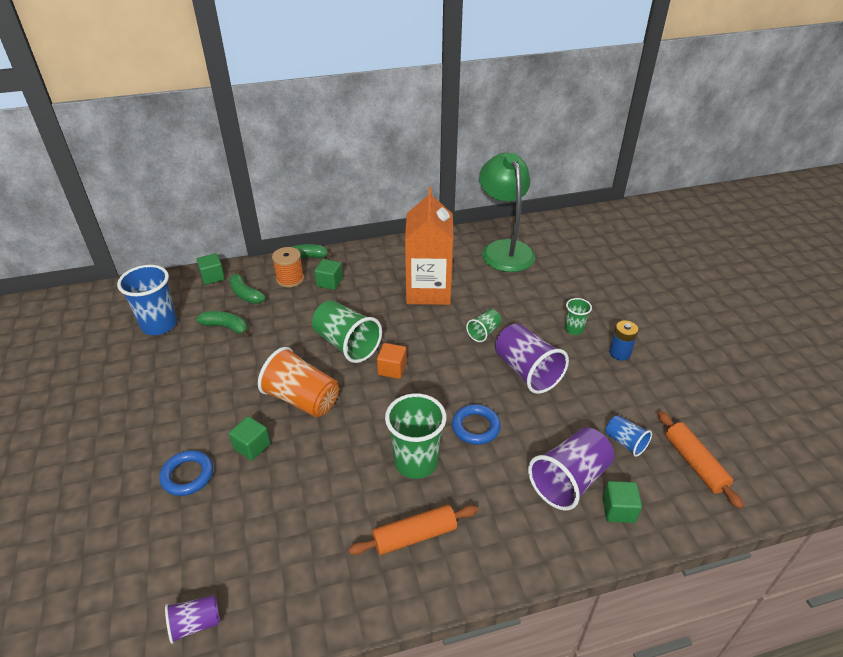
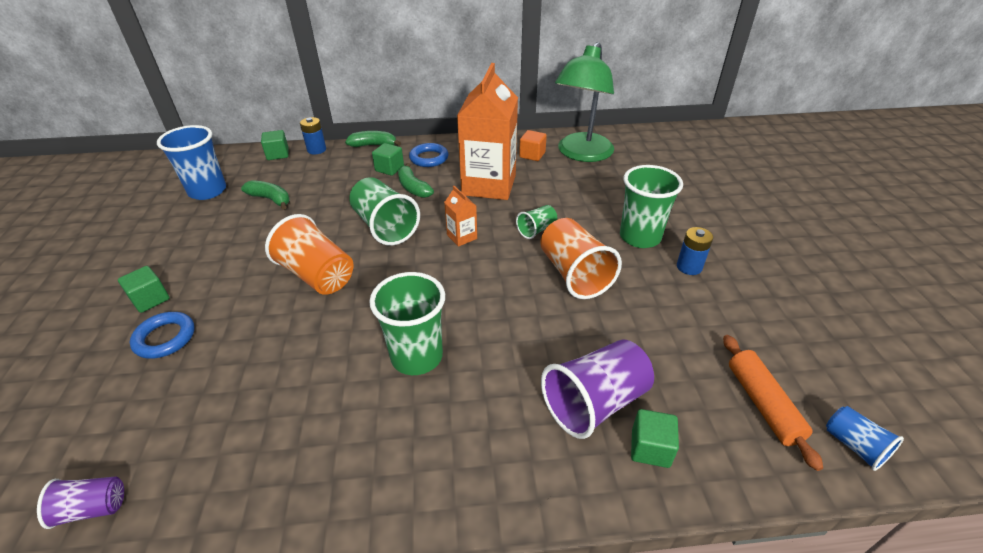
camera: 10 degrees right, 0 degrees up
(245, 294) = (302, 172): green banana -> green banana (413, 187)
(250, 268) = (316, 150): none -> blue battery
(252, 446) = (245, 317): green cube -> green cube (150, 299)
(290, 279) = (351, 162): orange spool -> none
(392, 369) = (424, 256): orange cube -> orange cube (532, 155)
(414, 536) = (386, 442): orange rolling pin -> none
(420, 346) = (462, 237): none -> orange carton
(476, 427) = (498, 327): blue ring -> blue ring (429, 158)
(504, 249) = (581, 154): green lamp -> green lamp turned 150 degrees counterclockwise
(526, 371) = (574, 274): purple cup -> orange cup
(574, 329) = (640, 237): green cup -> green cup, size x1.88
(625, 442) = (675, 367): blue cup -> blue cup (854, 446)

